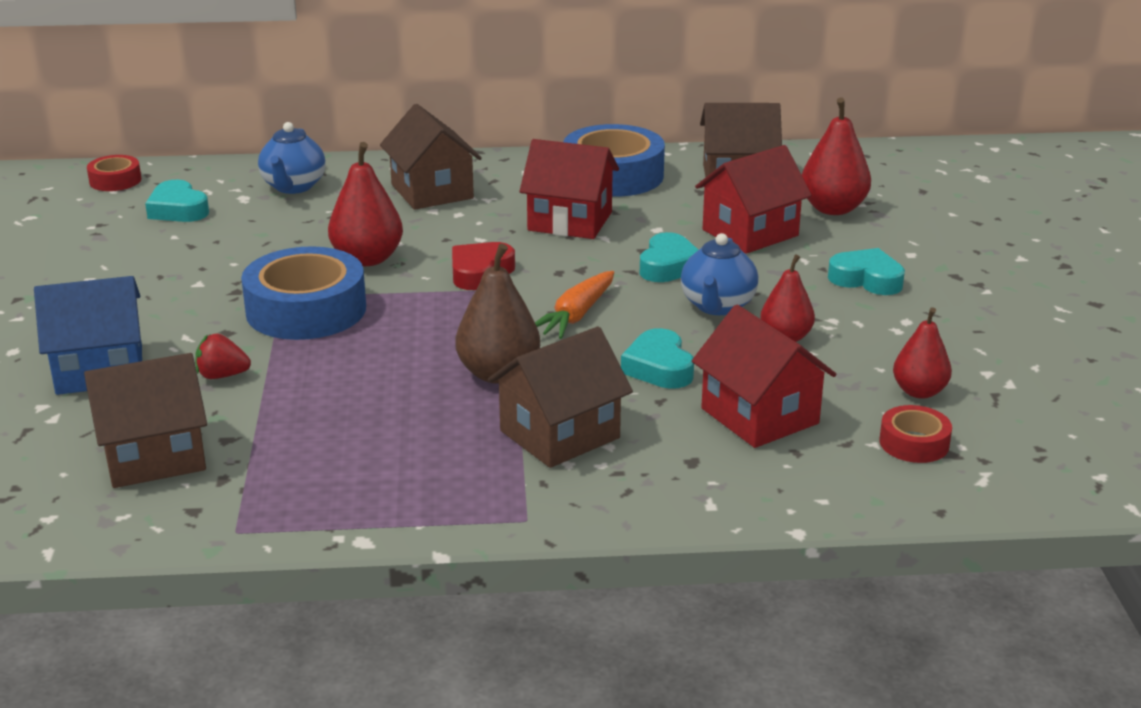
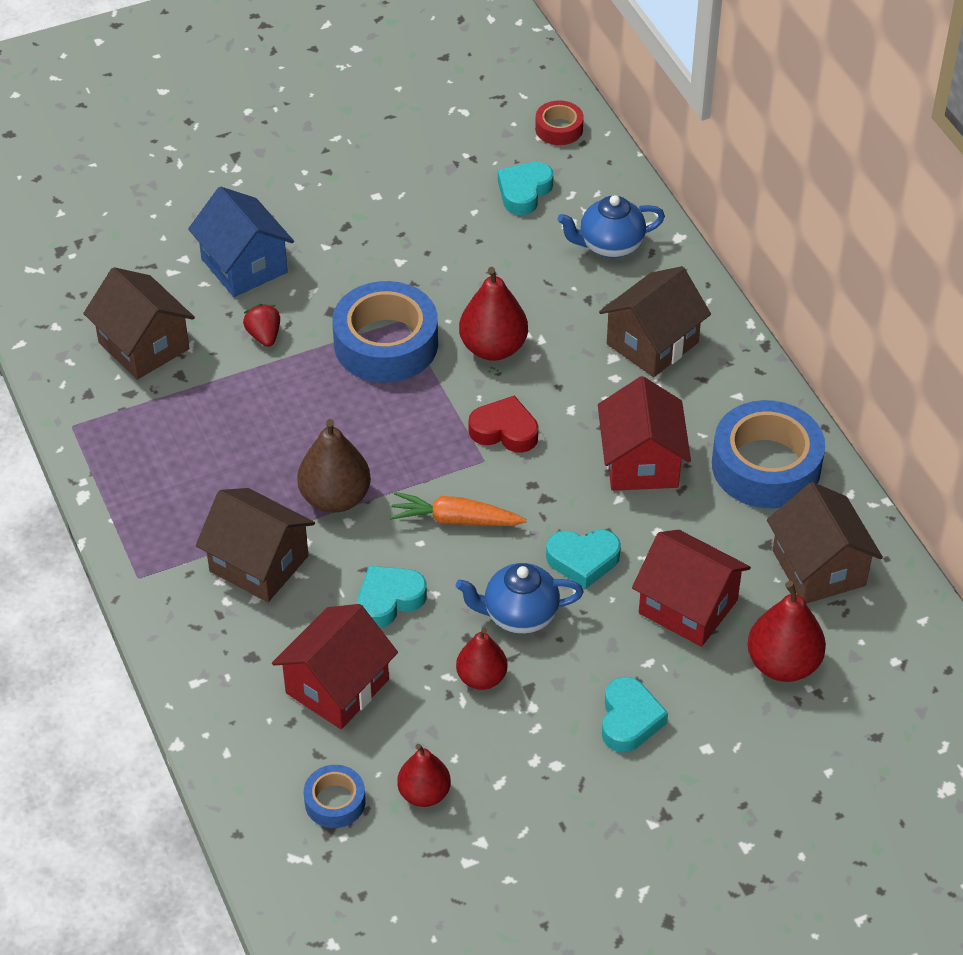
camera: 70 degrees right, 20 degrees up
(914, 443) = (335, 801): red tape -> blue tape

